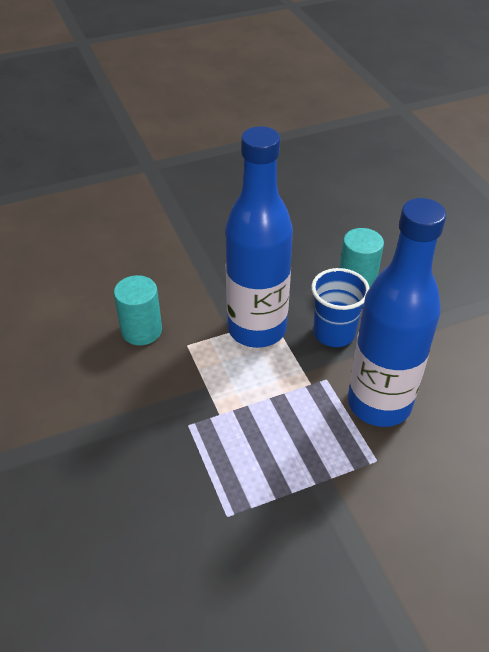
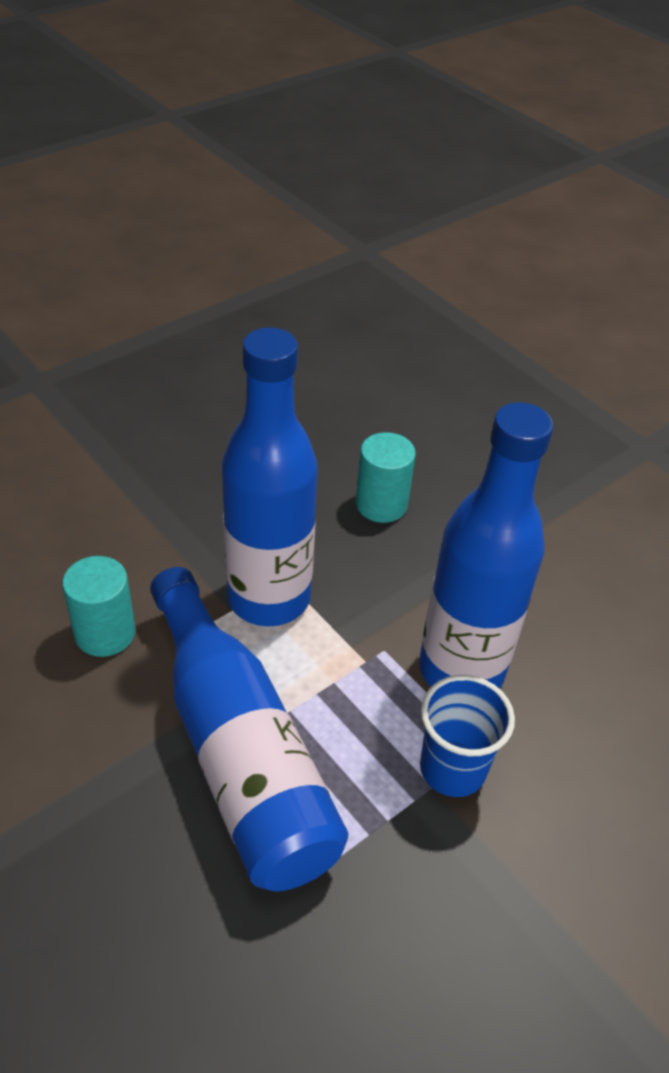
camera: 20 degrees left, 0 degrees up
(205, 424) = (239, 751): none -> blue bottle
(334, 333) = (374, 583): blue cup -> blue cup (452, 769)

